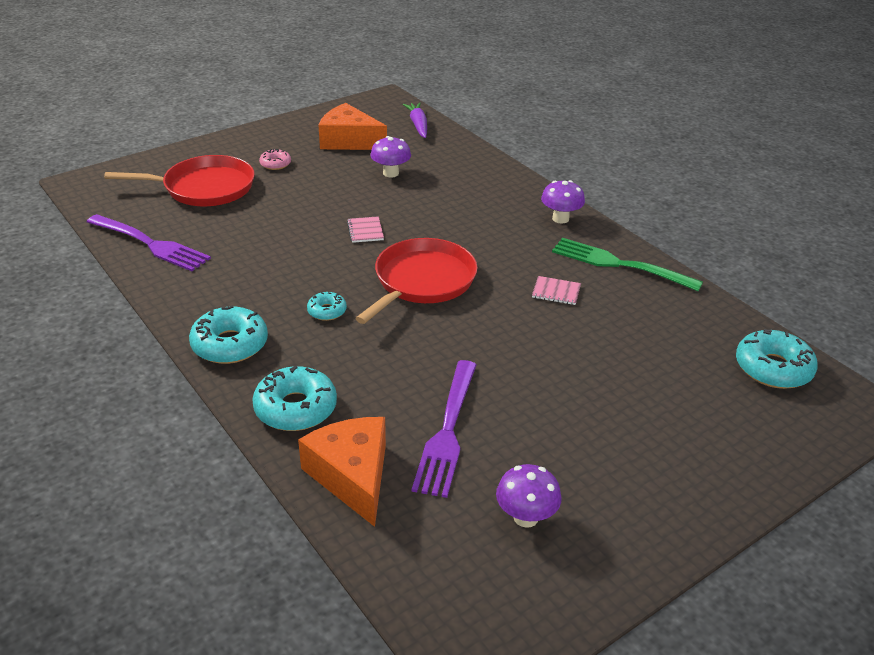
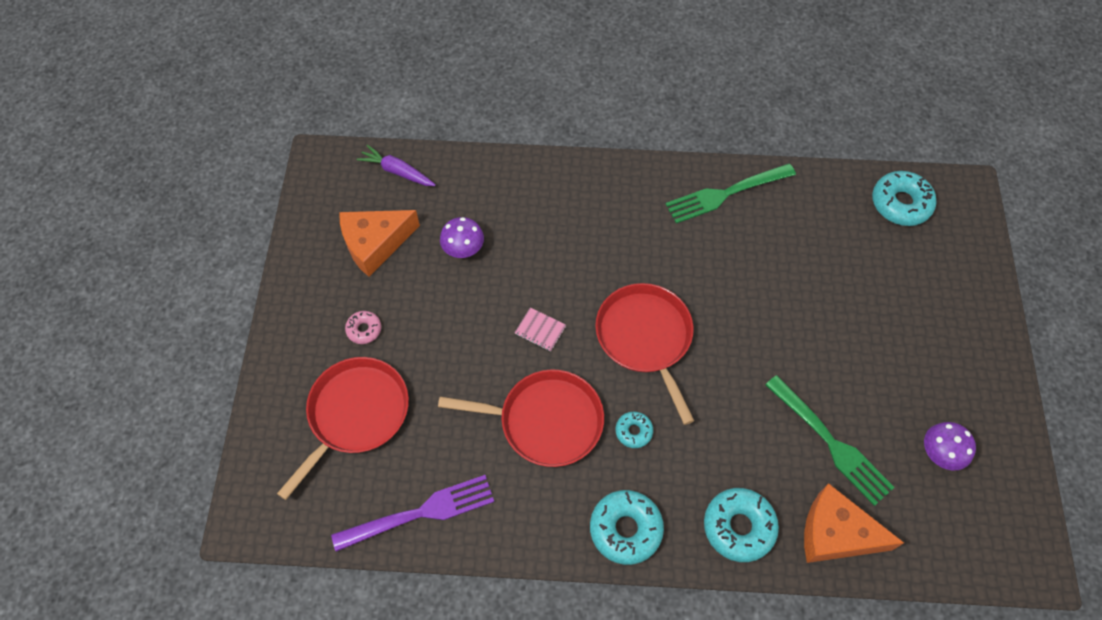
camera: 50 degrees left, 25 degrees up
(288, 265) = (545, 421): none -> red pan
(447, 430) = (829, 442): purple fork -> green fork
(556, 292) = (727, 260): pink notebook -> none
(560, 219) = (636, 183): purple mushroom -> none

